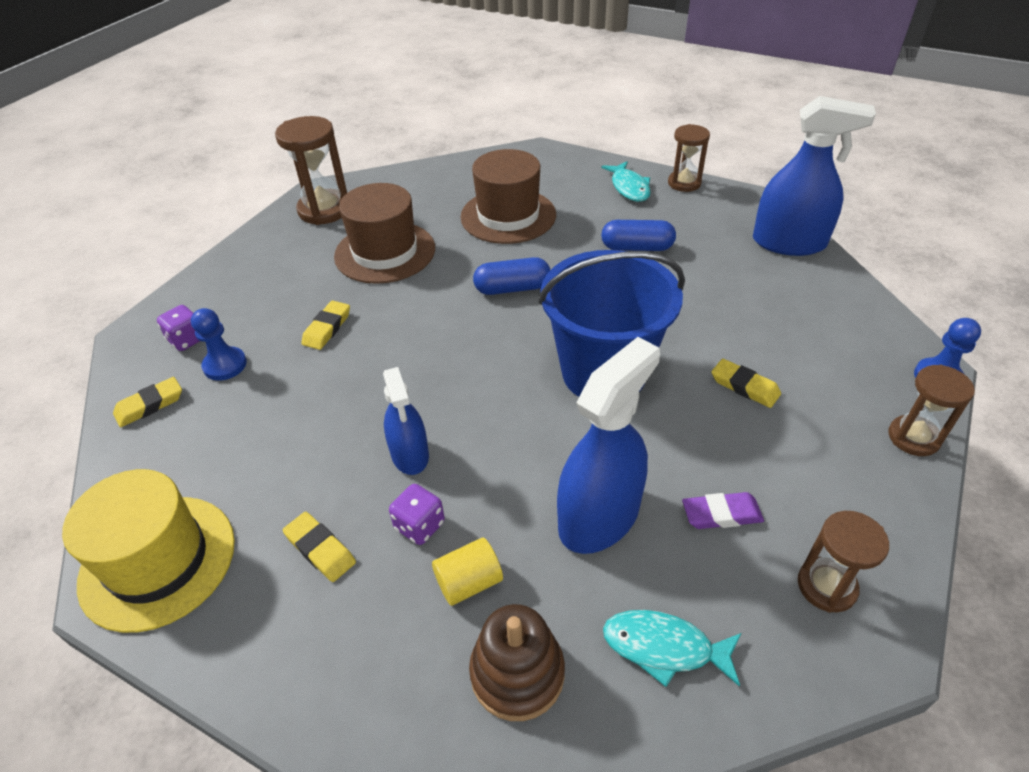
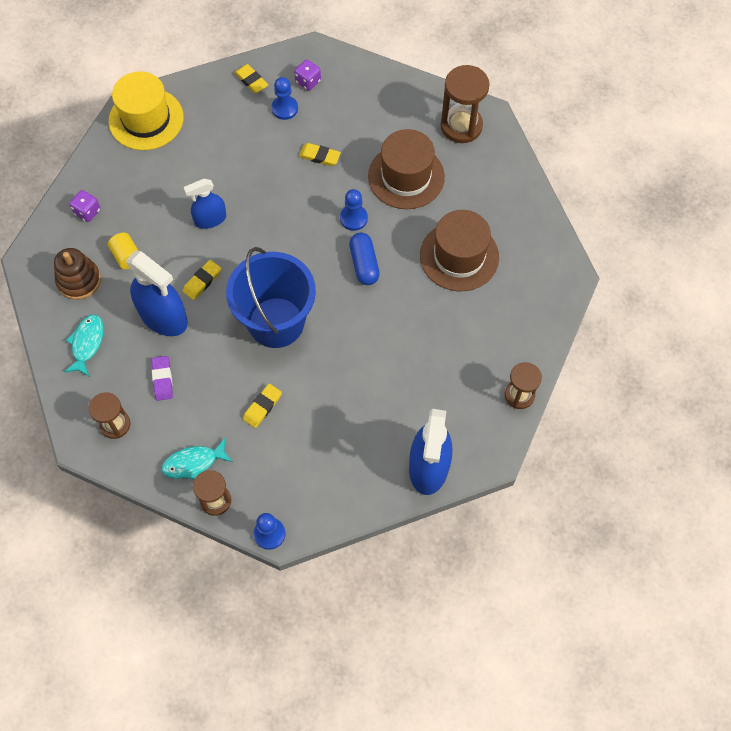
camera: 85 degrees right, 20 degrees up
(320, 549) = (149, 187): yellow eraser -> yellow eraser (202, 281)
(419, 525) = (161, 230): purple dice -> purple dice (87, 212)
(439, 297) = (353, 218): none -> blue pawn
(629, 188) = (508, 349): turquoise fish -> turquoise fish (194, 463)
(637, 247) = (418, 350): blue capsule -> none

